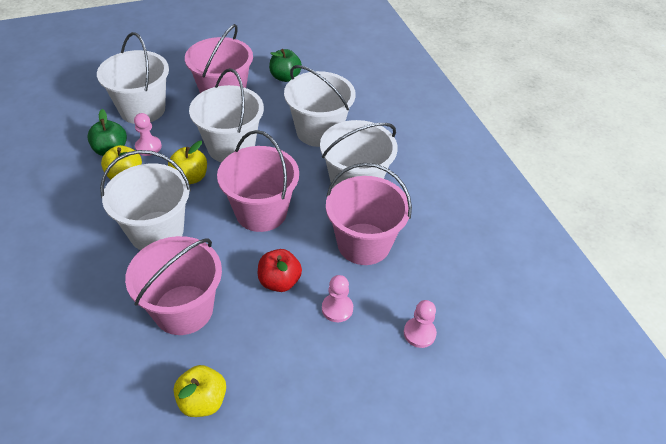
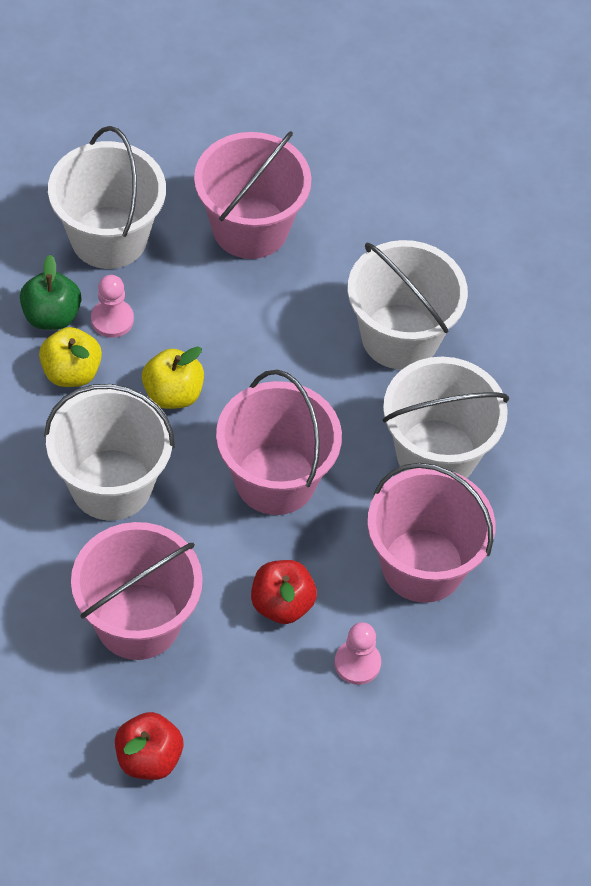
camera: 10 degrees right, 10 degrees up
(202, 401) = (148, 758): yellow apple -> red apple
(231, 147) = (247, 344): white bucket -> none
(285, 77) = (366, 204): green apple -> none
(419, 333) = (466, 724): pink pawn -> none

